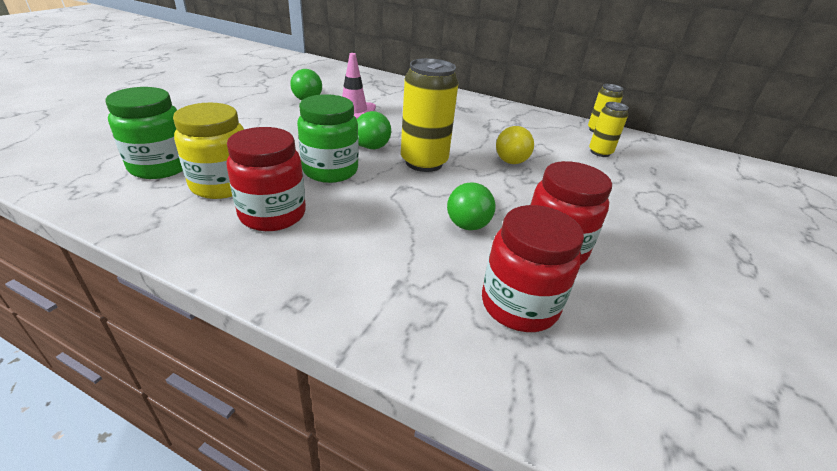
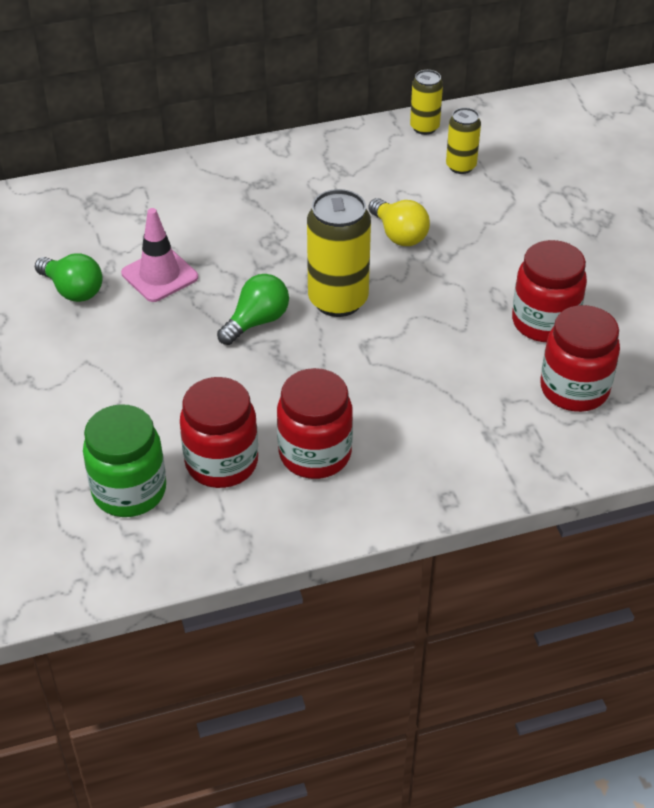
camera: 40 degrees left, 10 degrees up
(222, 185) = (221, 463): yellow jar -> red jar
(330, 171) = (278, 374): green jar -> none
(469, 219) = (458, 339): green light bulb -> none

